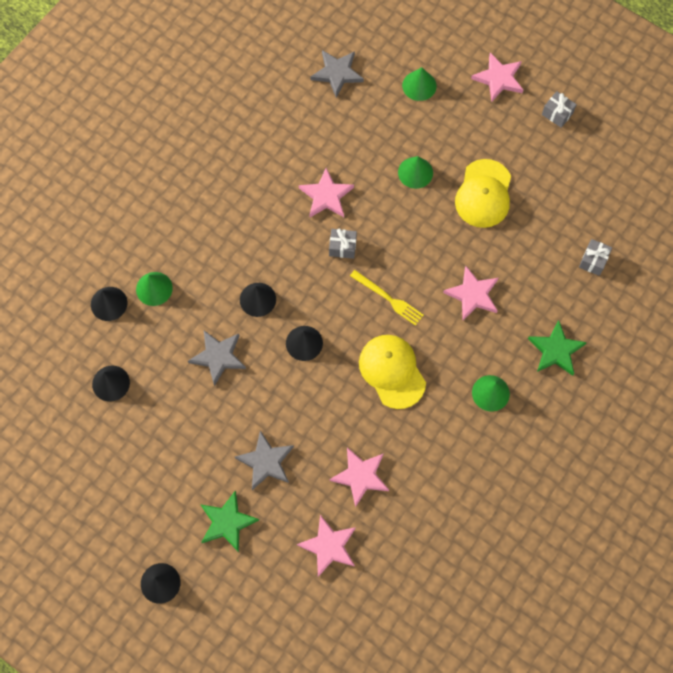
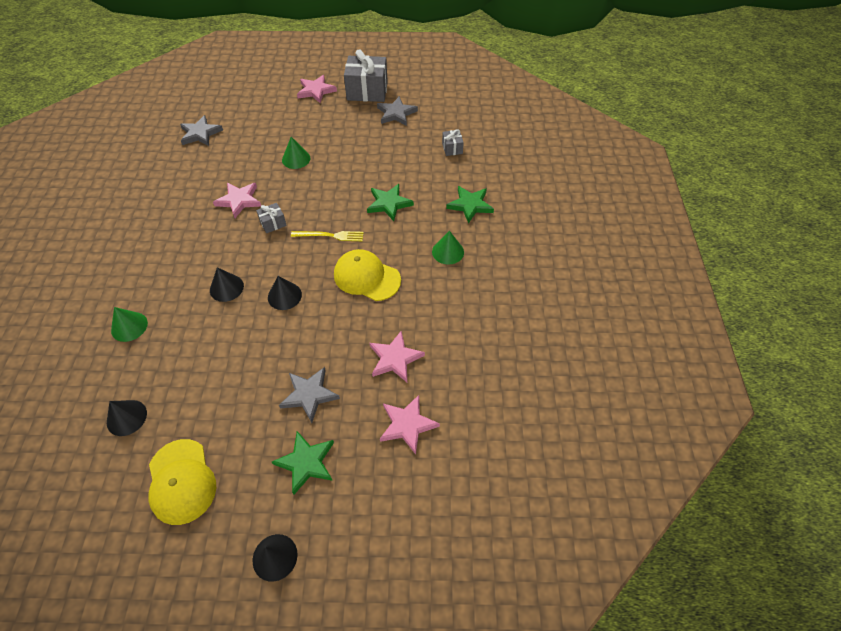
camera: 35 degrees left, 15 degrees down
(109, 303) = (91, 358): black cone -> none
(218, 357) = (217, 343): grey star -> grey star (396, 113)
(419, 85) = (264, 115): green cone -> none
(472, 294) = (389, 203): pink star -> green star
(483, 194) = (352, 148): yellow cap -> yellow cap (181, 481)
(557, 114) = (367, 91): grey gift -> grey gift, size x2.10

